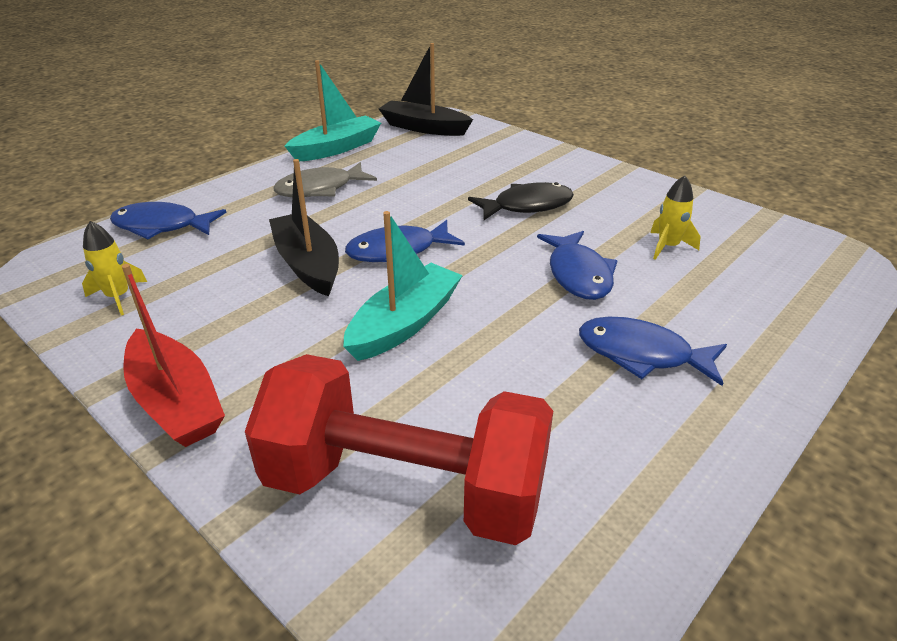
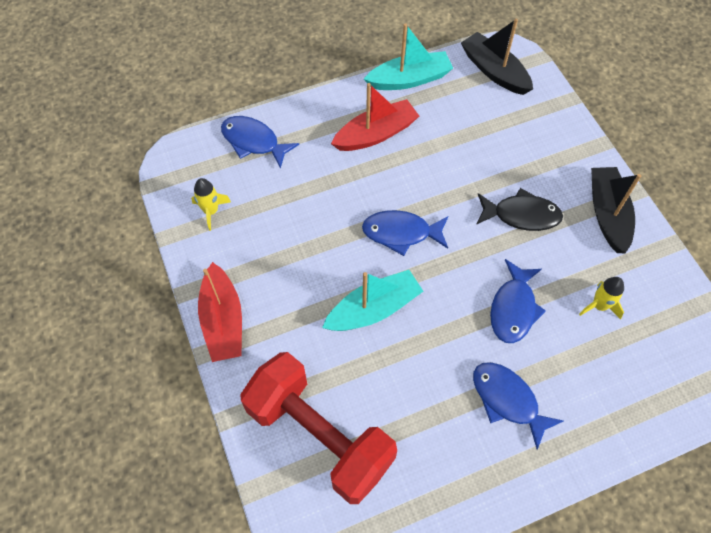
camera: 25 degrees right, 25 degrees up
(307, 264) = (335, 223): black boat -> black boat (607, 214)
(320, 189) = (376, 134): grey fish -> red boat

